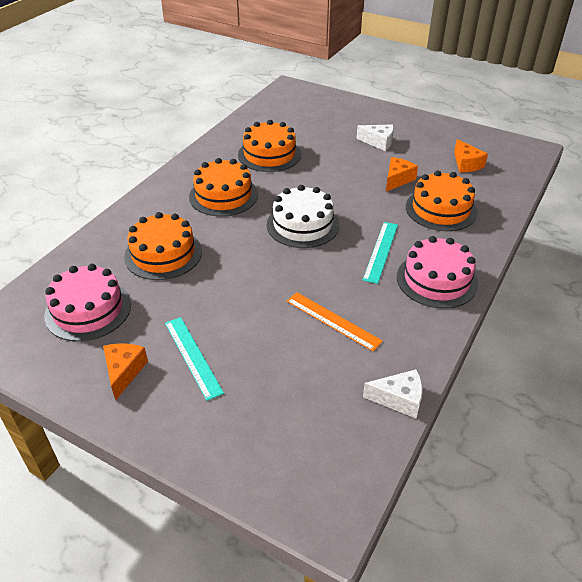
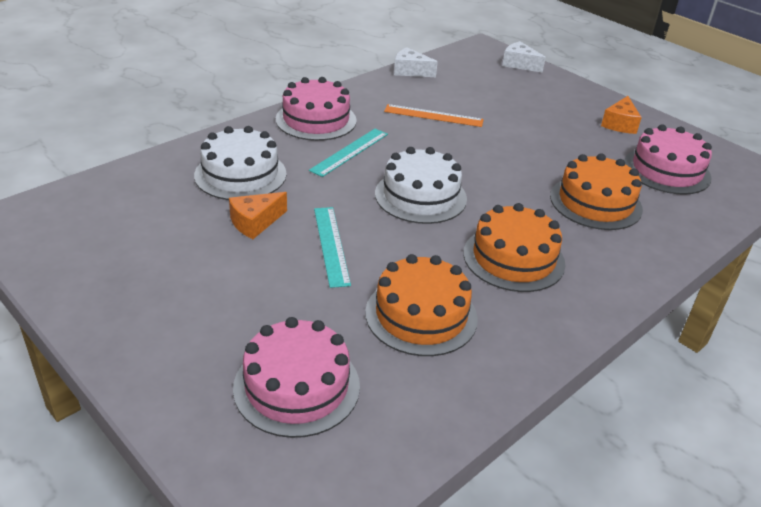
camera: 165 degrees left, 5 degrees down
(193, 356) = (562, 121): turquoise ruler -> turquoise ruler (331, 245)
(312, 118) = (297, 386): none -> pink cake
(333, 320) = (433, 116): orange ruler -> orange ruler turned 45 degrees counterclockwise
(378, 142) = (221, 293): white cheese -> white cheese (519, 64)
(441, 209) = (240, 174): orange cake -> white cake
(466, 164) = (133, 221): orange cheese -> none

